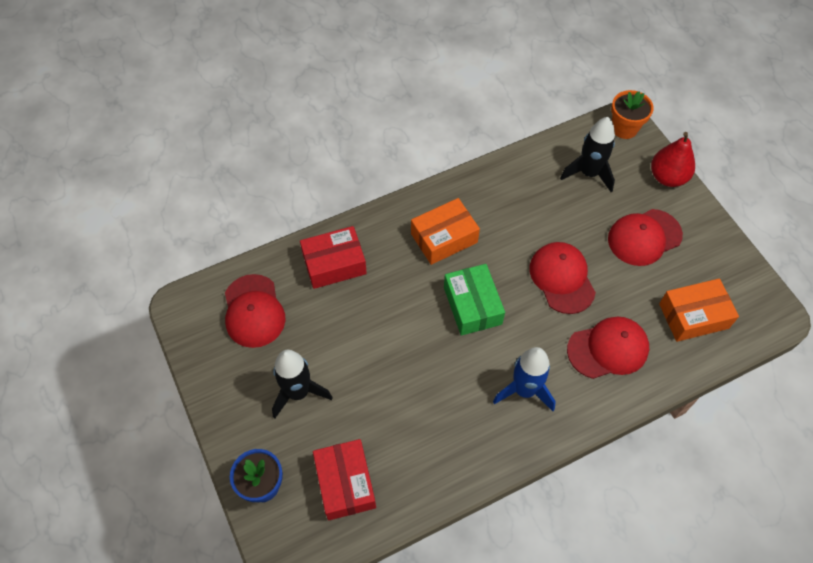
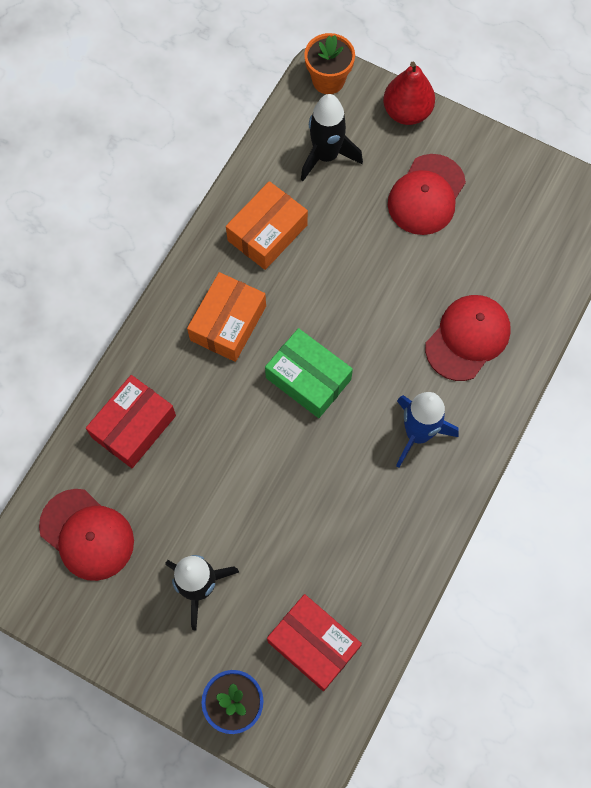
camera: 35 degrees left, 10 degrees up
(562, 278) = (376, 292): red cap -> none
(693, 316) = (524, 251): orange box -> orange box (267, 232)

